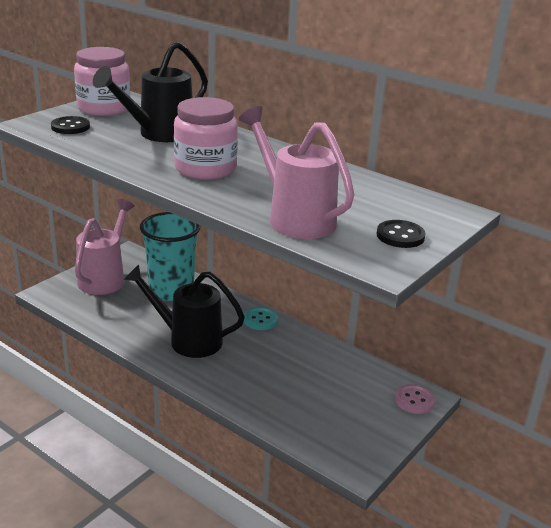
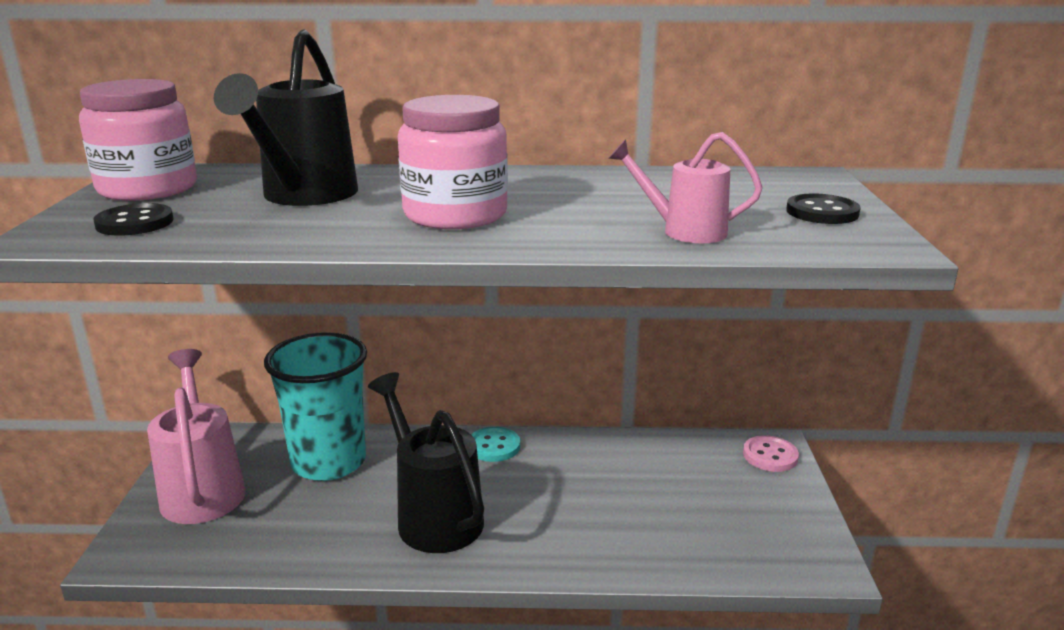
camera: 35 degrees left, 5 degrees down
(188, 340) = (434, 516): black watering can -> black watering can turned 75 degrees clockwise
(295, 218) = (685, 231): pink watering can -> pink watering can, size x0.58

